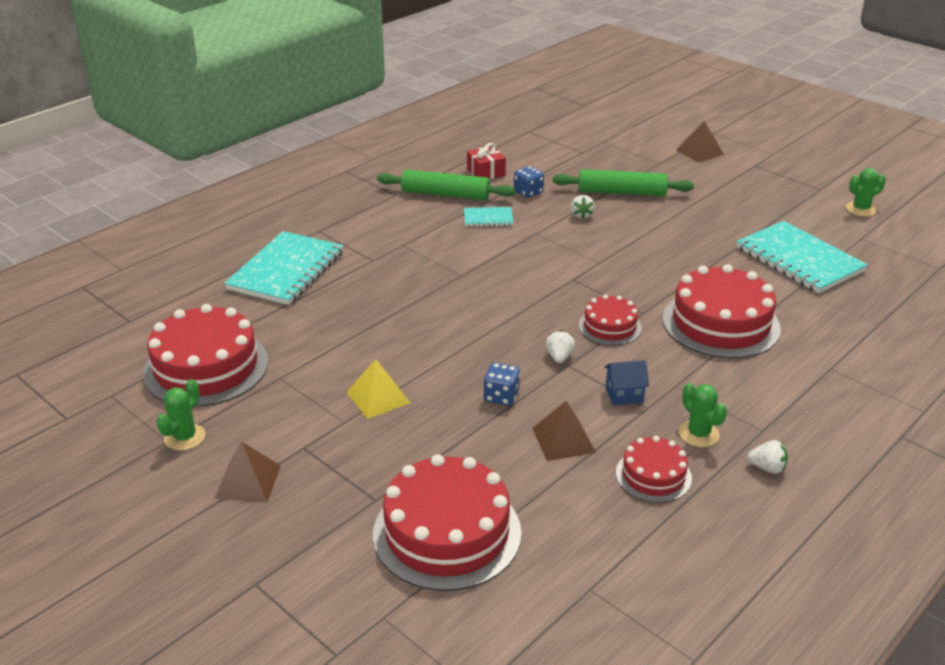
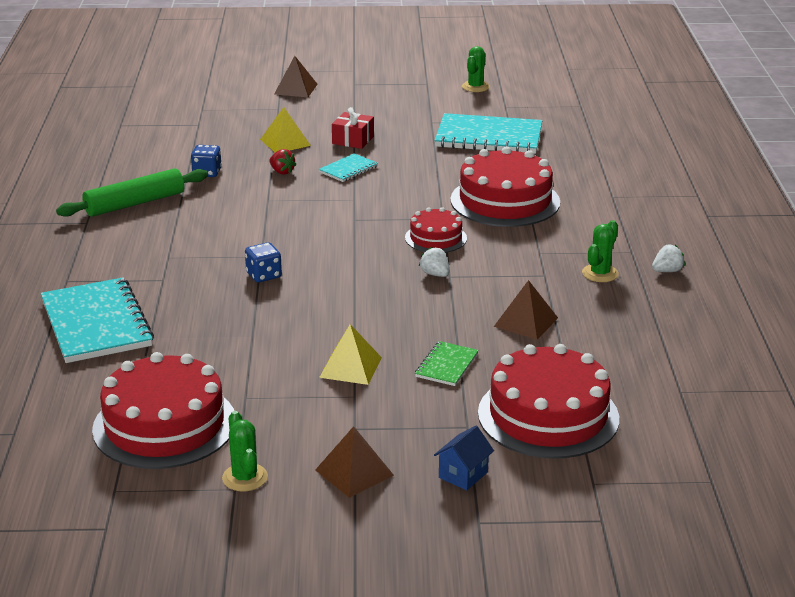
camera: 45 degrees left, 5 degrees down
(443, 439) = (446, 365): none -> green notebook
(486, 172) = (140, 172): red gift -> red gift (353, 140)
(488, 218) = (207, 206): turquoise notebook -> turquoise notebook (348, 169)
(501, 396) = (439, 319): blue dice -> blue dice (264, 275)
(581, 215) = (282, 172): white strawberry -> red strawberry
(621, 192) = (285, 142): green rolling pin -> yellow pyramid
(624, 395) = (517, 275): blue house -> blue house (463, 475)
(653, 475) = (613, 311): red cake -> none
(698, 434) = (600, 273): green cactus -> green cactus turned 75 degrees counterclockwise

